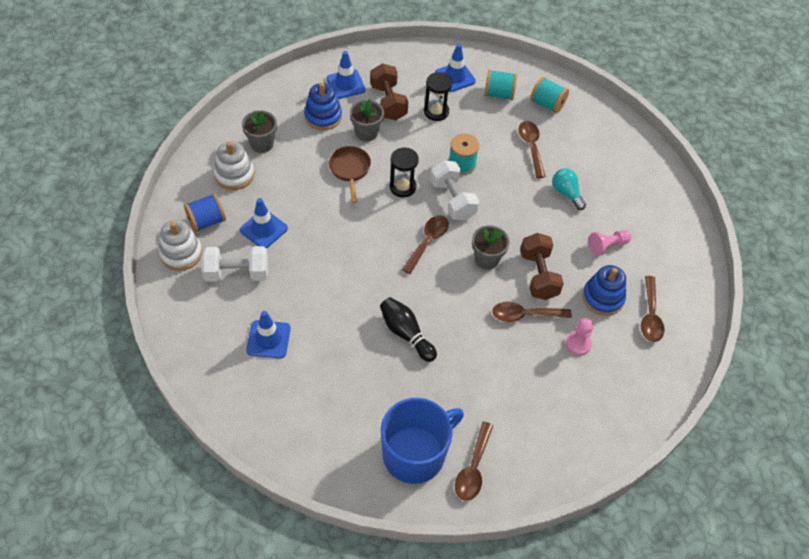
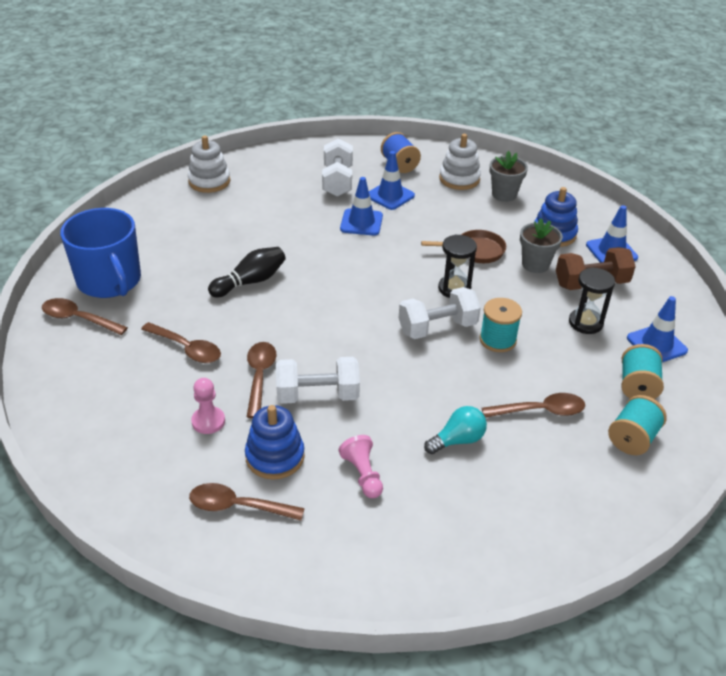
camera: 95 degrees right, 15 degrees down
(181, 253) = (361, 153): white stacking toy -> white stacking toy (209, 181)
(268, 339) = (260, 198): blue traffic cone -> blue traffic cone (361, 222)
(427, 242) = (372, 304): brown spoon -> brown spoon (186, 348)
(486, 259) = (345, 350): grey flower pot -> none
(538, 275) = (317, 395): brown dumbbell -> white dumbbell

